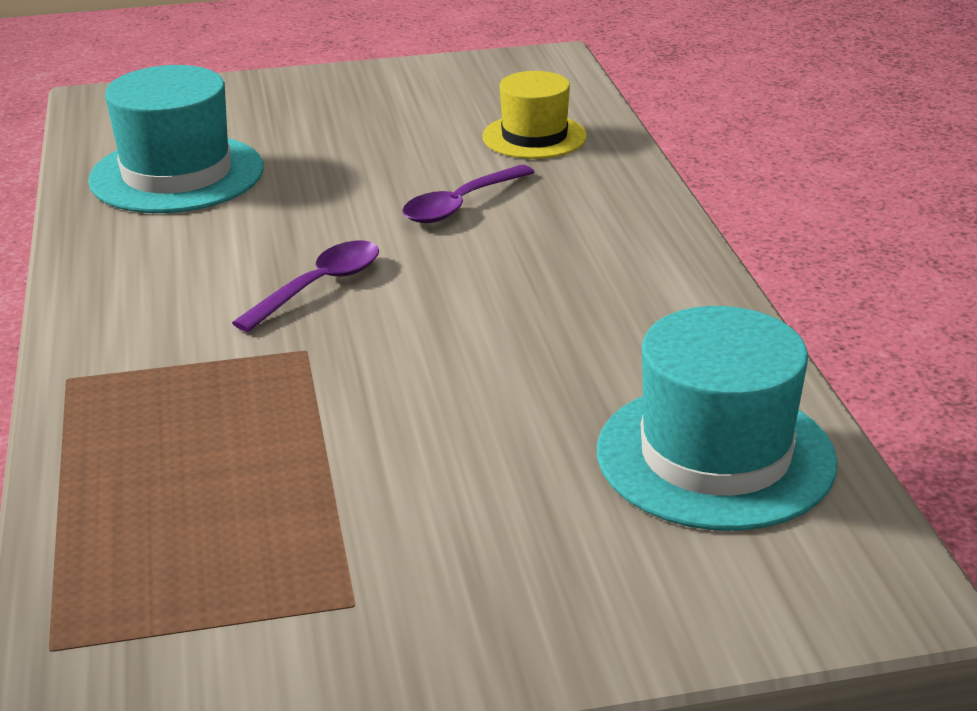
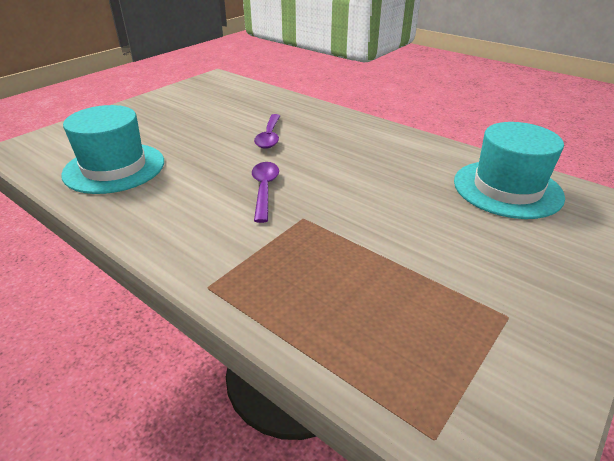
camera: 40 degrees left, 5 degrees up
(534, 137) = (256, 104): yellow hat -> none

